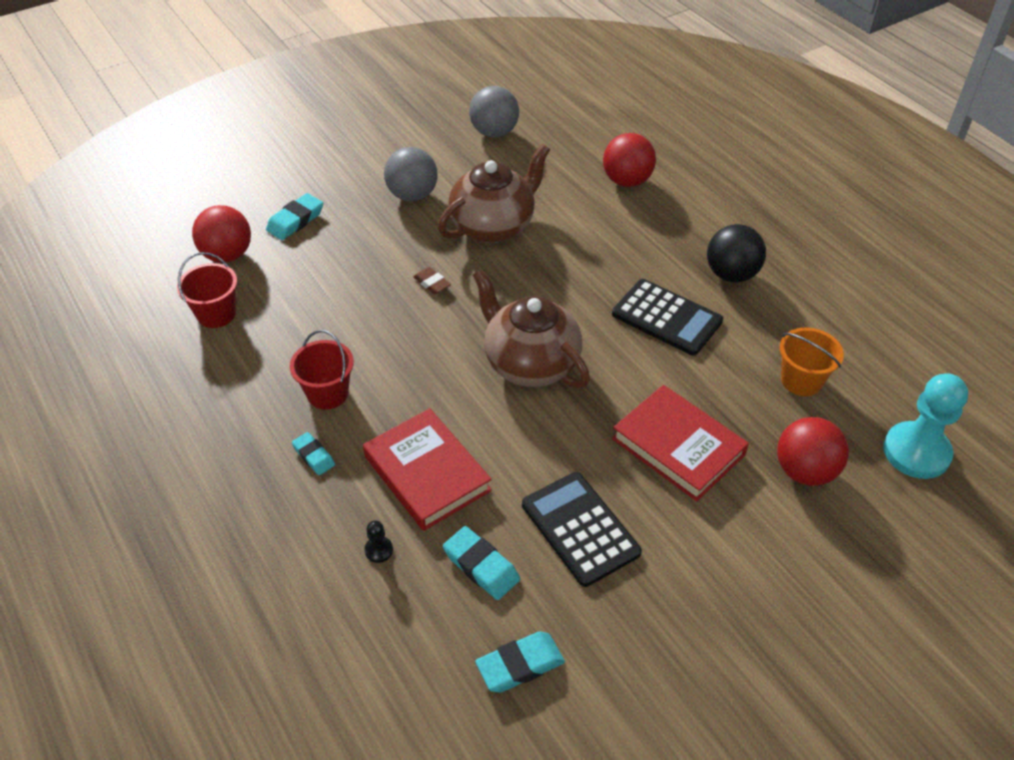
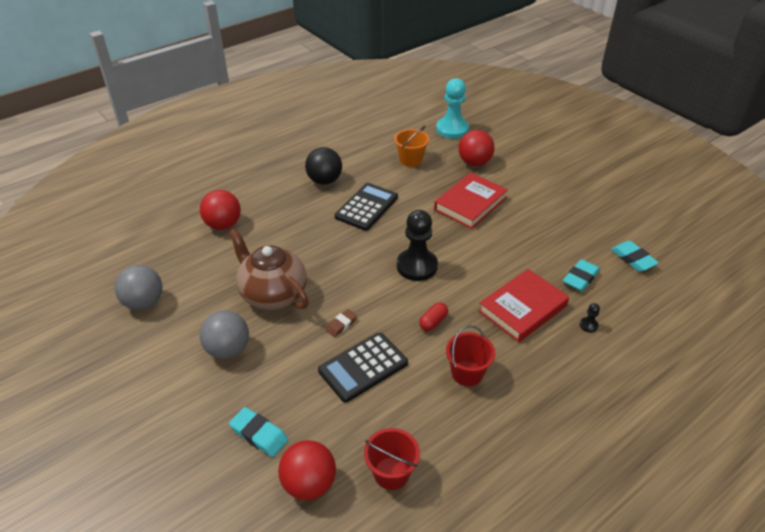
camera: 95 degrees left, 5 degrees down
(313, 456) = (527, 371): turquoise eraser -> none
(420, 370) = (433, 322): none -> red capsule
(530, 363) = (417, 266): brown teapot -> black pawn
(580, 529) = (539, 240): black calculator -> black calculator (363, 367)

